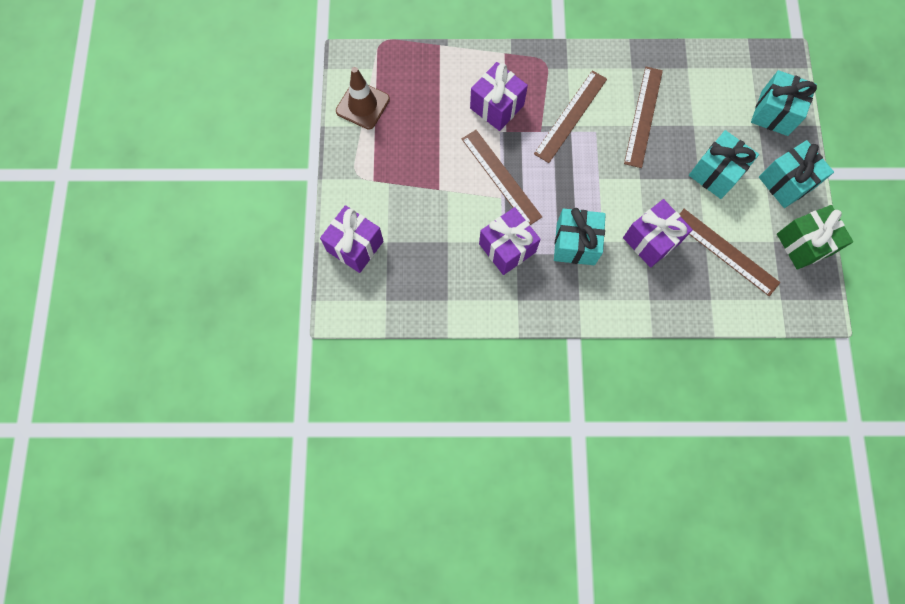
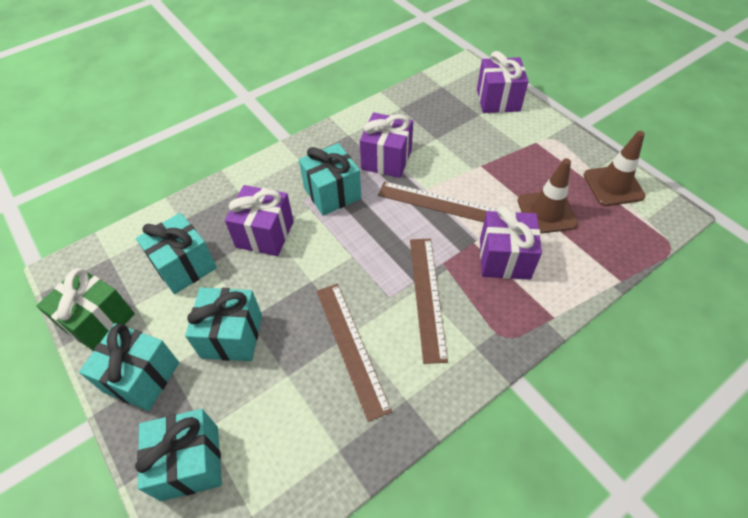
camera: 145 degrees right, 20 degrees down
(433, 118) = (546, 212): none -> brown traffic cone
(725, 251) = (184, 266): brown ruler -> turquoise gift

